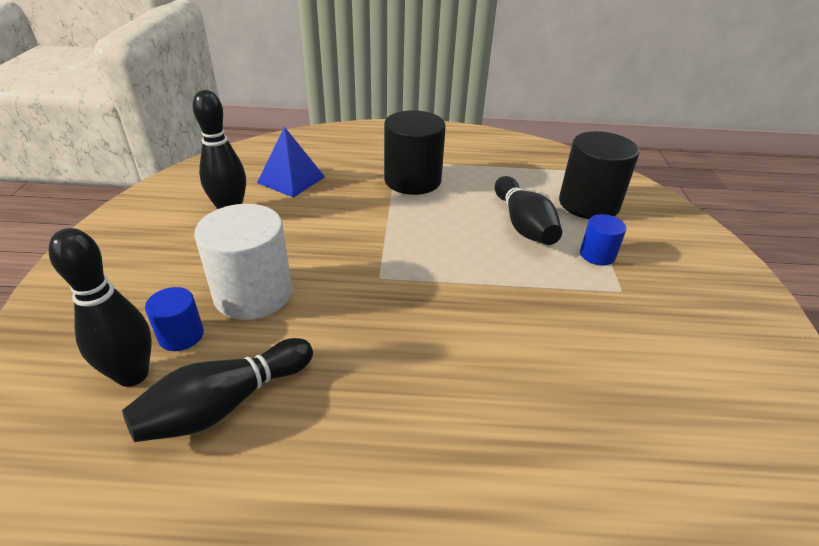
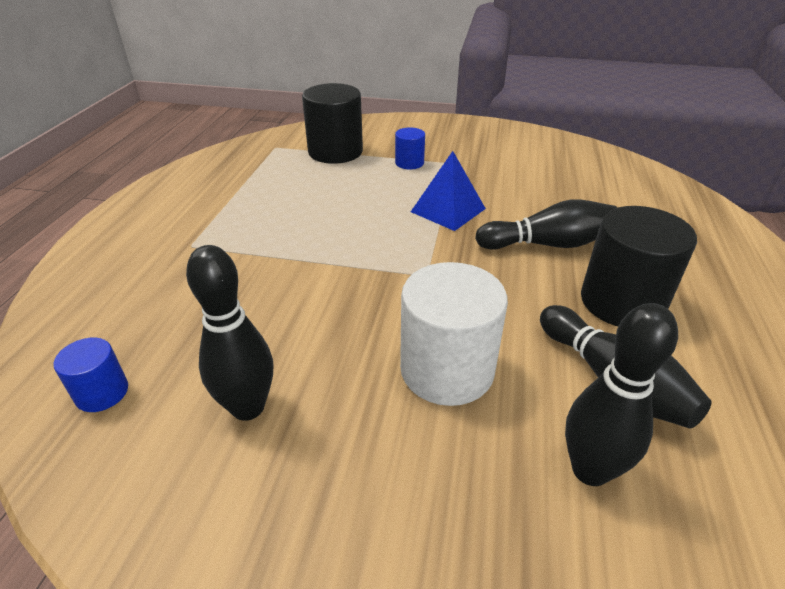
camera: 80 degrees left, 0 degrees up
(181, 335) = (521, 431): blue cylinder -> blue cylinder (102, 393)
(291, 179) = (186, 342): blue pyramid -> blue pyramid (448, 210)
(412, 180) = (245, 238): black cylinder -> black cylinder (622, 302)
(523, 224) = (357, 186): black bowling pin -> black bowling pin (548, 244)

